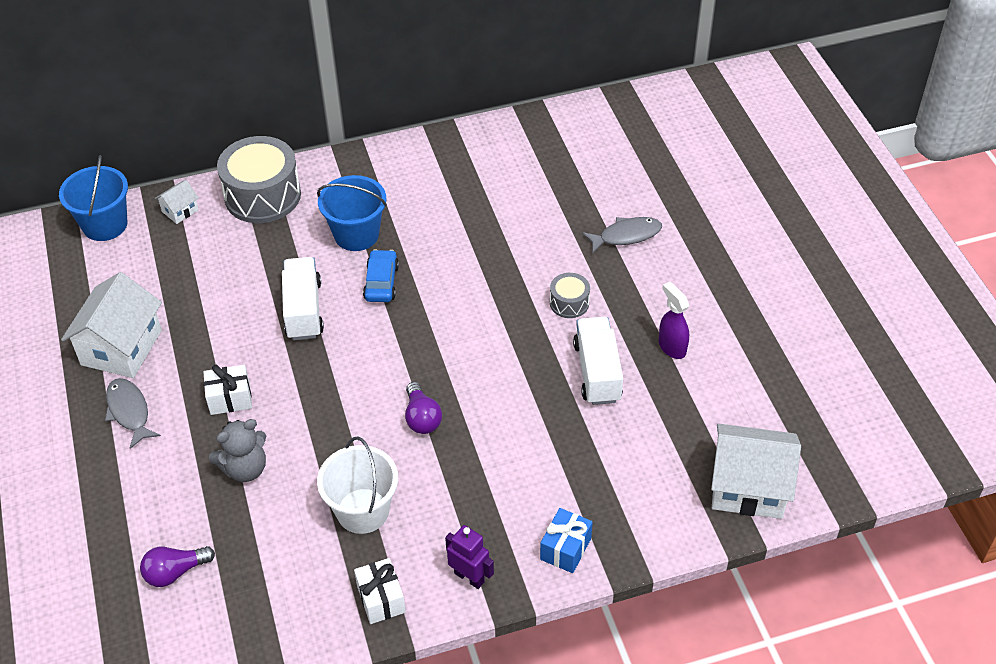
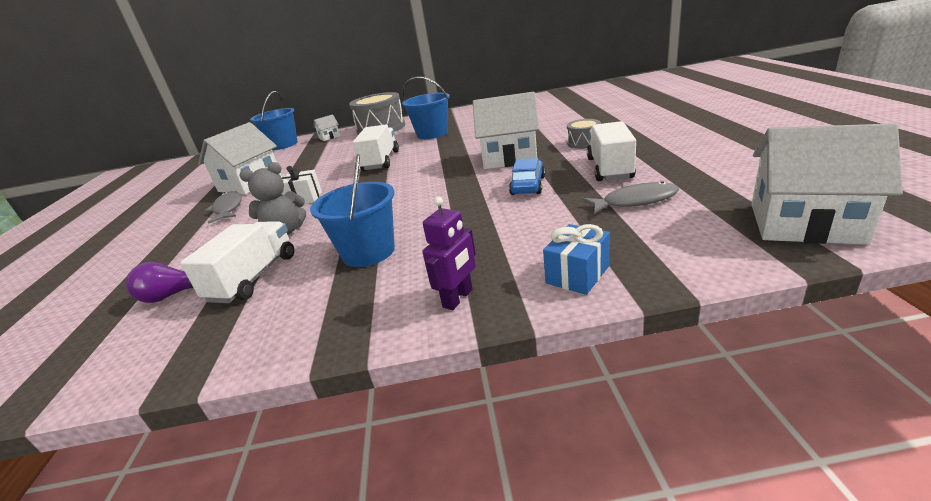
camera: 15 degrees right, 20 degrees down
(253, 547) = (254, 277): none -> white truck
(362, 511) = (368, 252): white bucket -> blue bucket
(381, 282) = (441, 147): blue car -> blue car (528, 185)
(381, 599) = (351, 316): white gift -> none
(422, 418) = (447, 199): purple light bulb -> none
(469, 577) = (458, 298): purple robot -> purple robot turned 75 degrees clockwise
(481, 328) = (509, 157): none -> white house
(626, 235) = (629, 116): grey fish -> grey fish (635, 201)
(672, 347) = (679, 153): purple spray bottle -> none

